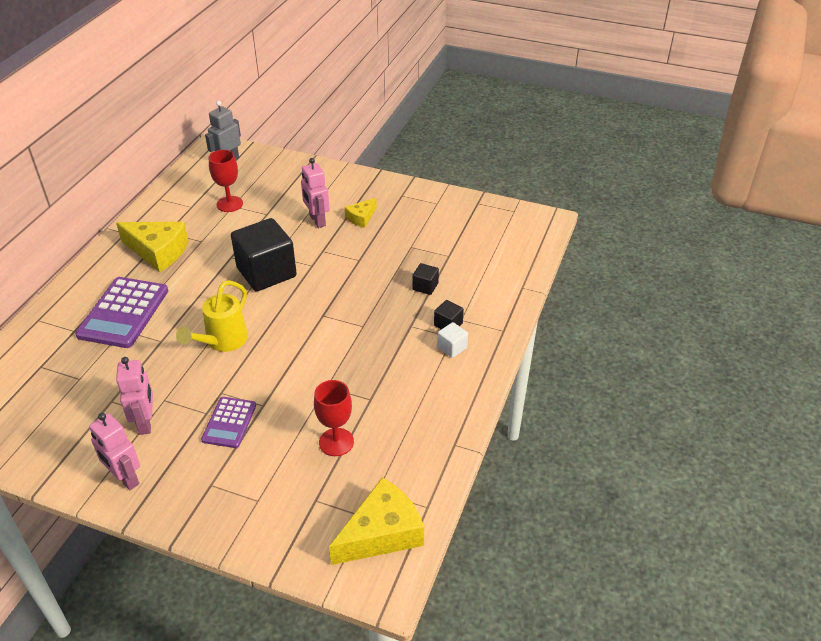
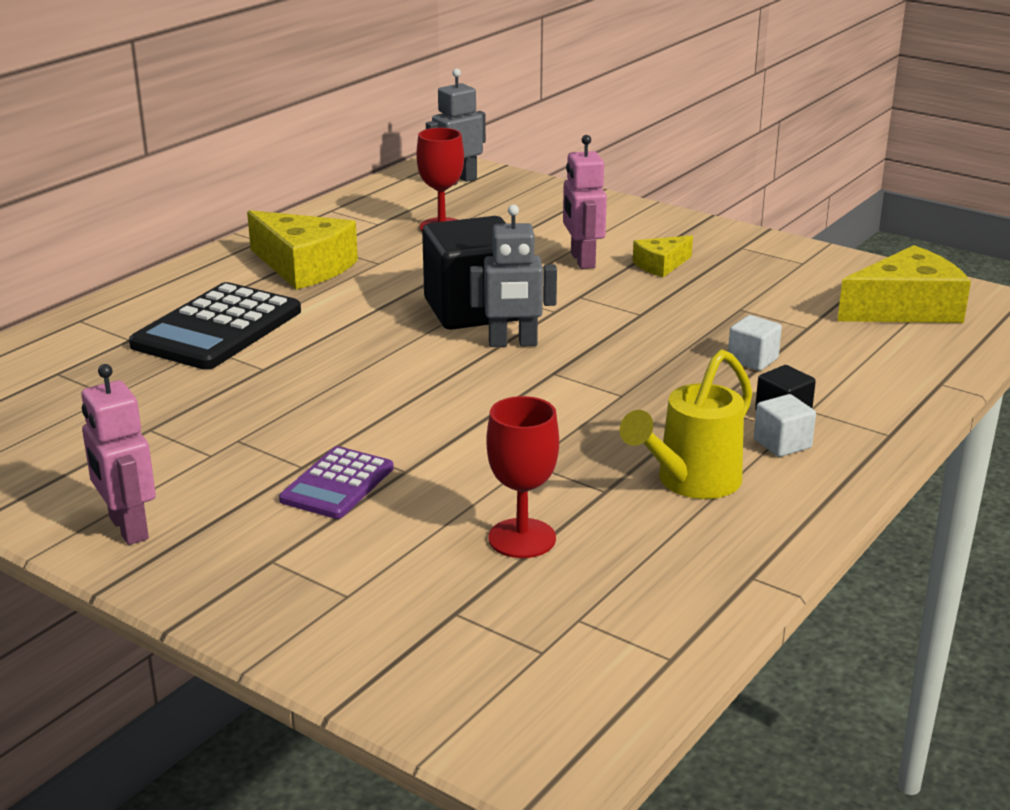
camera: 15 degrees right, 15 degrees down
(123, 313) = (217, 328): purple calculator -> black calculator
(146, 422) = (194, 463): pink robot -> none
(222, 341) = (366, 382): yellow watering can -> yellow watering can (691, 482)
(295, 296) = (513, 343): none -> grey robot
(382, 533) = (568, 682): yellow cheese -> yellow cheese (906, 309)
(425, 286) = (752, 360): black cube -> white cube

